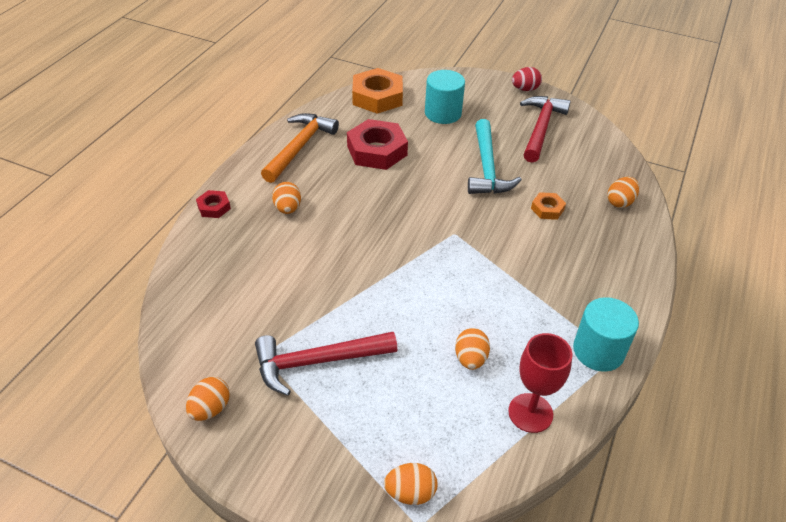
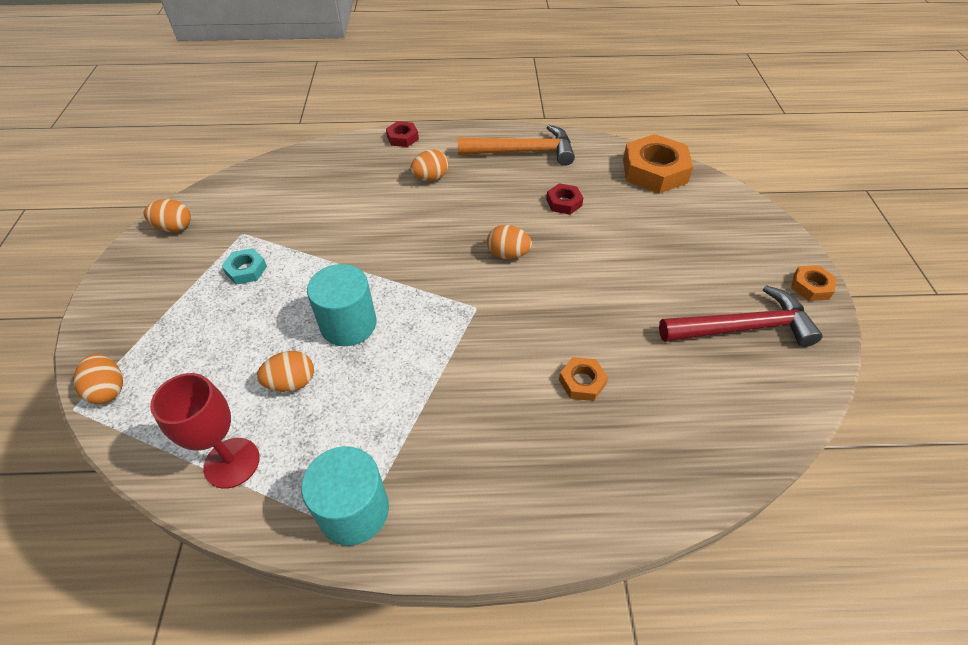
camera: 65 degrees right, 5 degrees up
(318, 362) = (246, 270): red hammer -> turquoise nut
(377, 150) = (564, 202): red nut -> red nut, size x0.50
(443, 113) = (678, 229): turquoise cylinder -> turquoise cylinder (348, 324)
(487, 167) = (613, 299): turquoise hammer -> none
(525, 89) = (811, 286): red egg -> orange nut
(620, 202) = (661, 464): orange egg -> orange egg (508, 254)

